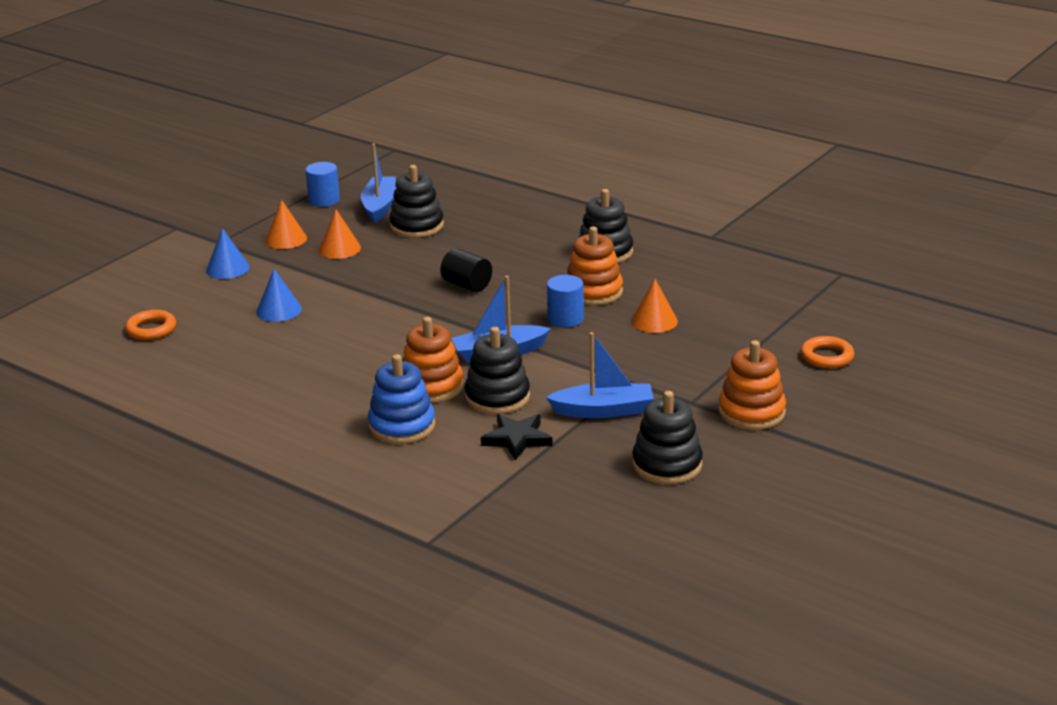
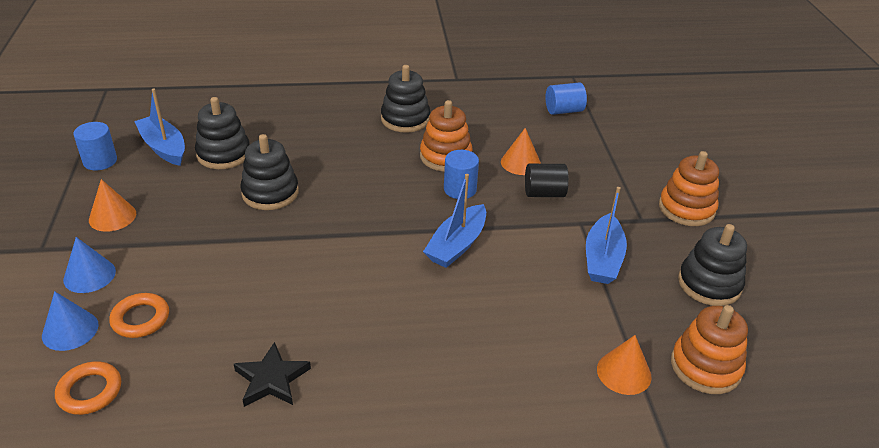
camera: 45 degrees left, 10 degrees up
(278, 310) = (206, 297): blue cone -> blue cone (70, 330)
(339, 249) = (181, 205): orange cone -> orange cone (624, 372)
(402, 426) = (486, 364): blue stacking toy -> none
(431, 387) = (452, 307): orange stacking toy -> orange stacking toy (705, 367)
(467, 285) = (343, 192): black cylinder -> black cylinder (544, 193)
(497, 397) = (515, 289): black stacking toy -> black stacking toy (270, 193)
(517, 439) = (586, 322): black star -> black star (271, 379)
(603, 410) = (602, 259): blue boat -> blue boat turned 150 degrees clockwise
(774, 298) = (563, 110): none -> blue cylinder
(827, 357) = (658, 142): orange ring -> orange ring (140, 319)

